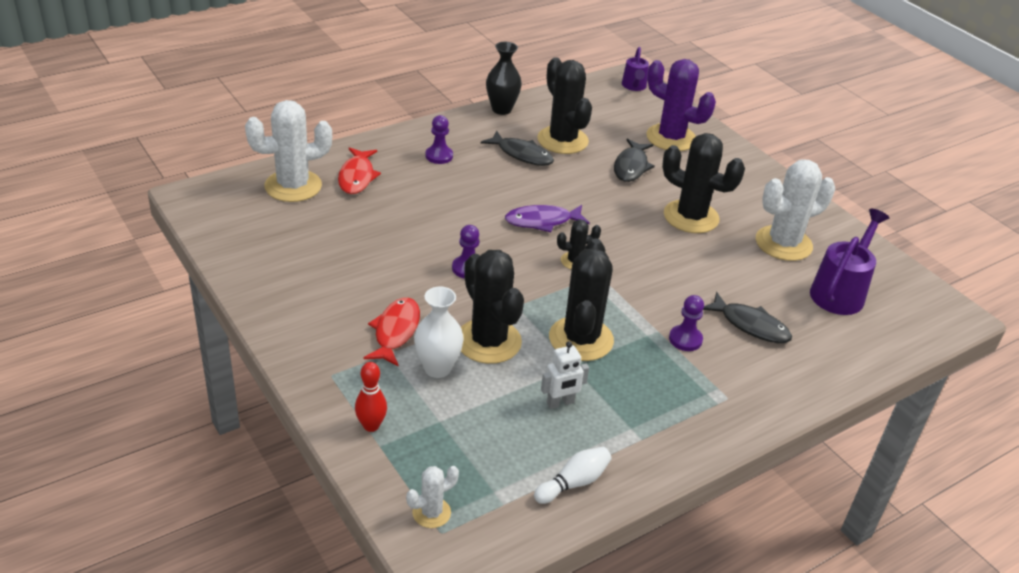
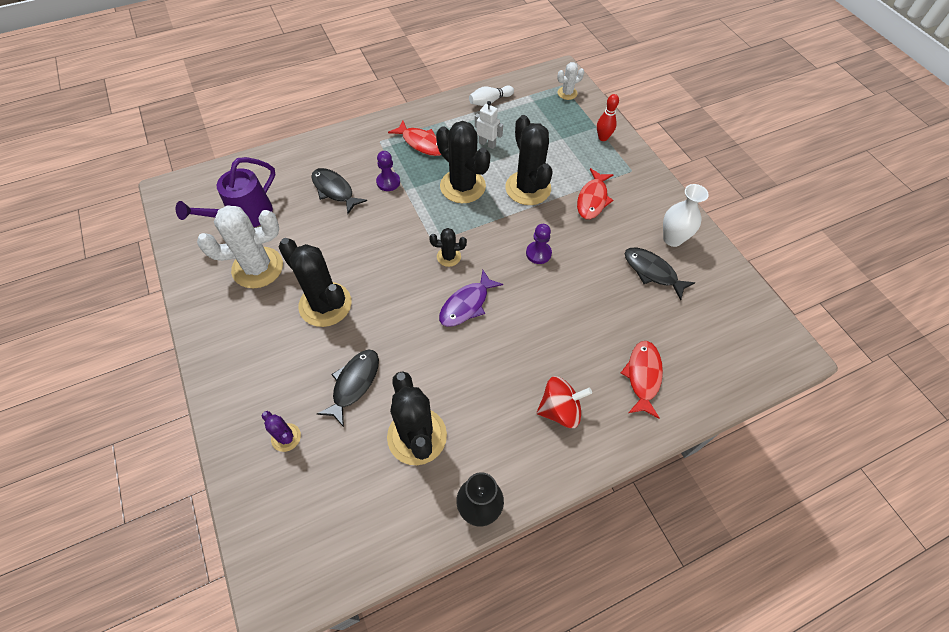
camera: 170 degrees left, 20 degrees up
(293, 186) = (702, 364): white cactus -> none
(437, 368) = (563, 171): white vase -> white vase (672, 239)
(439, 156) = (560, 410): purple pawn -> red spinning top
(522, 154) = (469, 409): black fish -> black fish (652, 272)
(542, 221) = (466, 304): purple fish -> purple fish turned 135 degrees clockwise
(560, 403) = (487, 144): white robot -> white robot turned 45 degrees clockwise
(581, 339) = (462, 186): black cactus -> black cactus turned 60 degrees counterclockwise
(634, 86) = (282, 569): purple watering can -> none
(662, 398) = (421, 143): none -> red fish
(671, 138) = (286, 437): purple cactus -> purple cactus, size x0.49

